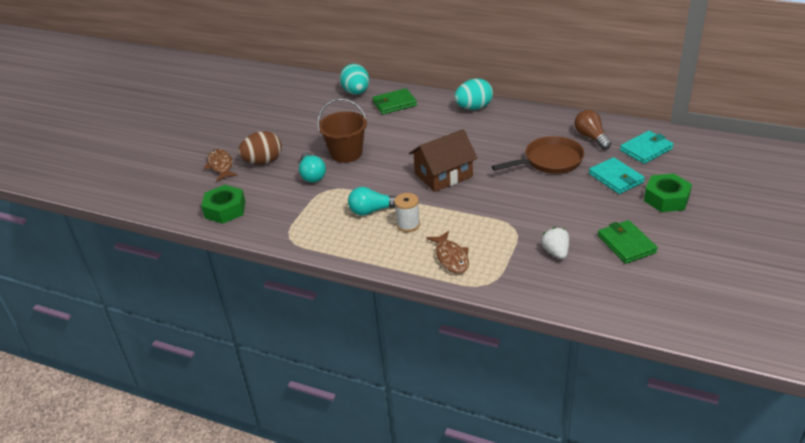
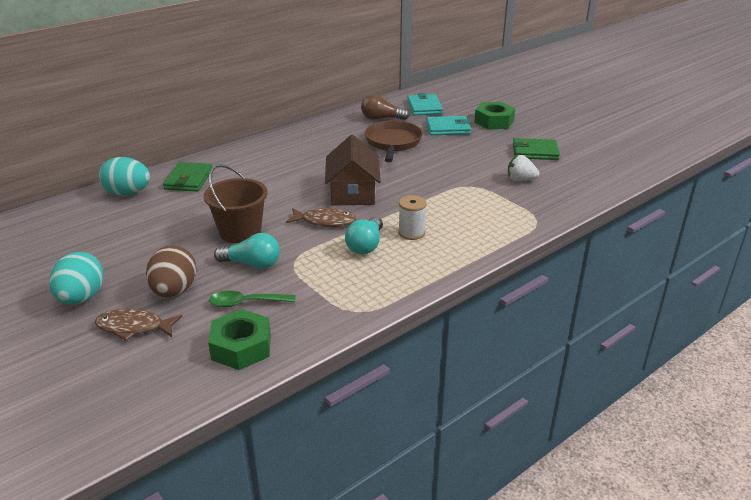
camera: 65 degrees left, 5 degrees down
(269, 192) = (246, 303): none -> green spoon
(451, 257) = (485, 226): brown fish -> brown fish (325, 221)
(474, 108) = (262, 146): turquoise egg -> turquoise egg (81, 298)

